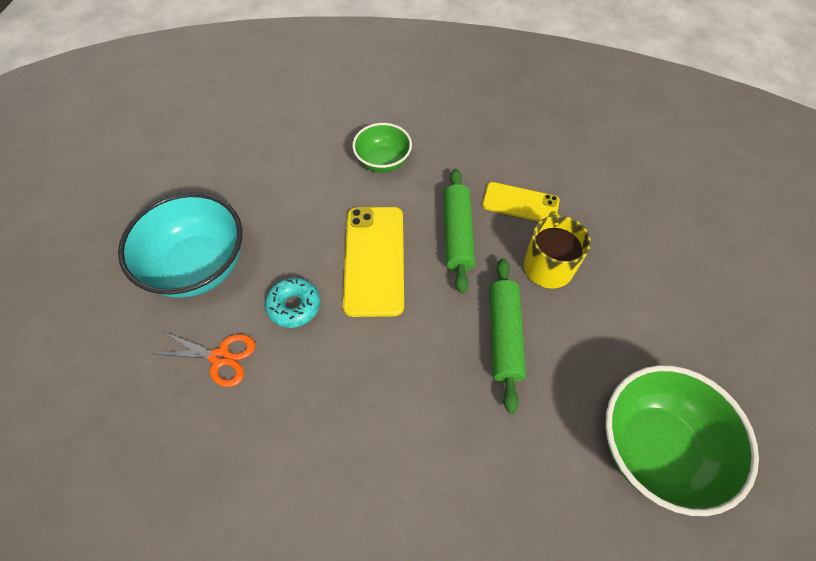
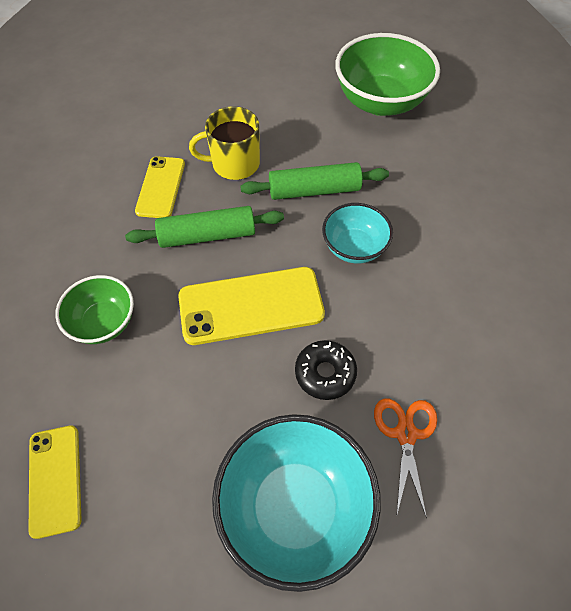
camera: 100 degrees left, 0 degrees up
(272, 137) = (55, 479): none -> yellow phone
(294, 306) = (325, 373): turquoise donut -> black donut
(421, 360) = (354, 247): none -> turquoise bowl

